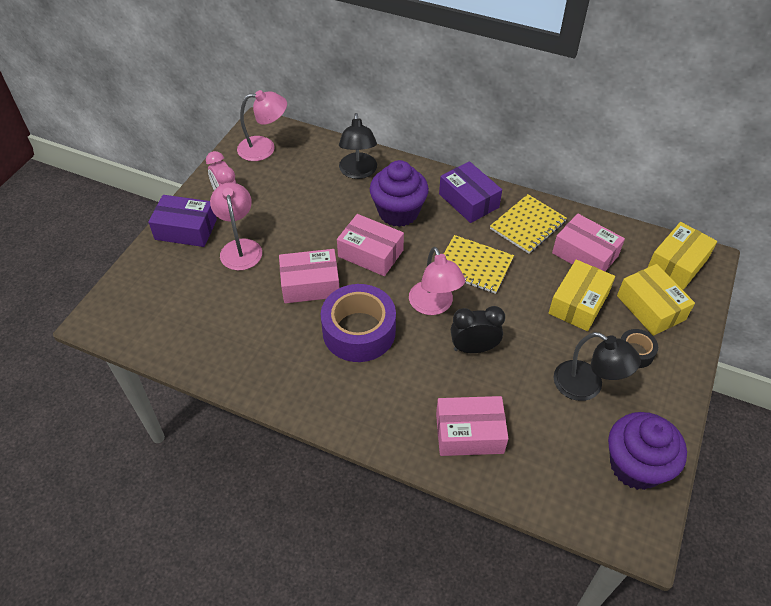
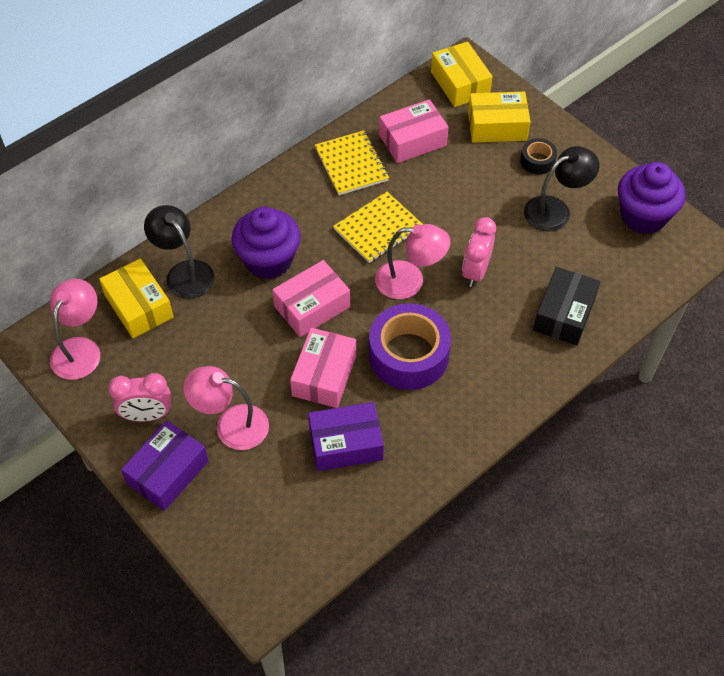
camera: 65 degrees left, 5 degrees up
(358, 172) = (184, 272): black lamp -> black lamp turned 150 degrees counterclockwise
(468, 200) = (289, 195): purple box -> purple box (346, 444)
(469, 433) = (564, 314): pink box -> black box
(474, 348) = (475, 272): black clock -> pink clock
(578, 303) = (466, 172): yellow box -> yellow box (139, 306)

